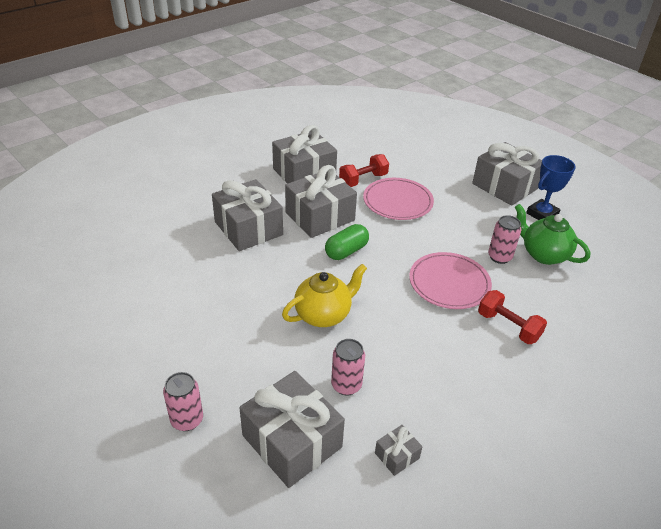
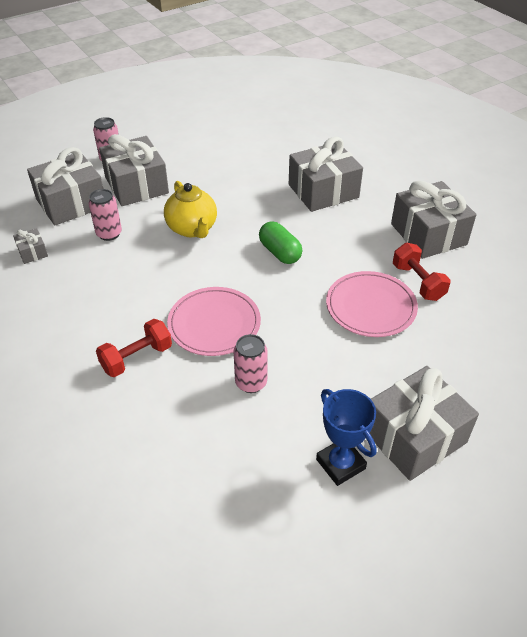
camera: 100 degrees right, 5 degrees up
(320, 216) = (341, 239): grey gift -> grey gift (136, 185)
(543, 254) = (249, 433): green teapot -> none

